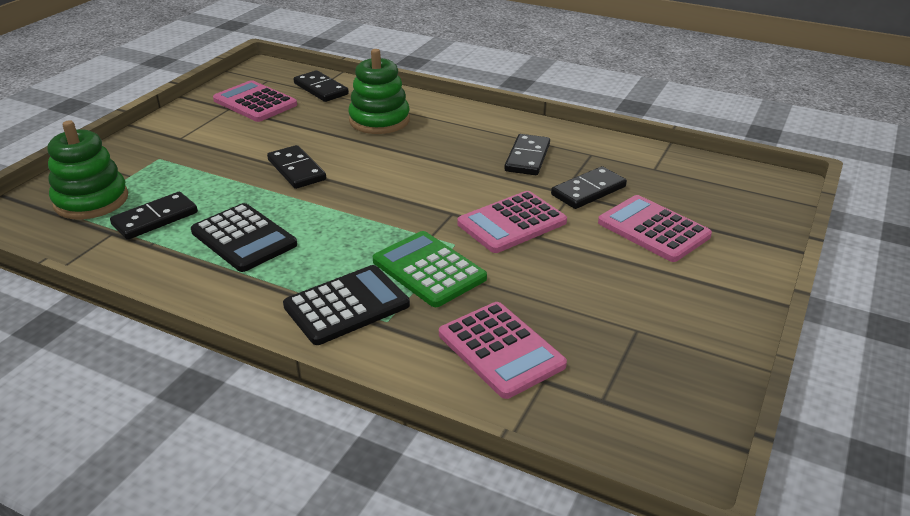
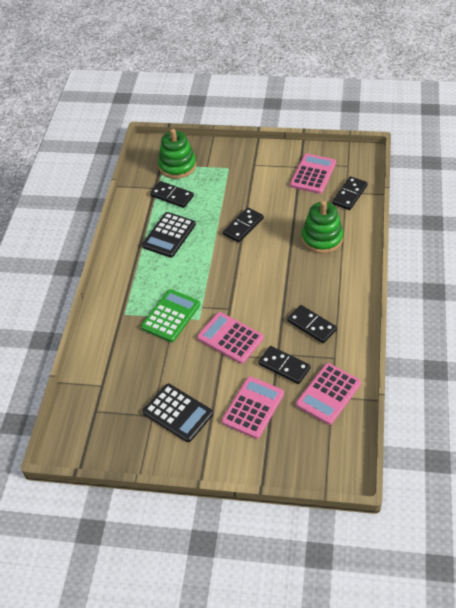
camera: 75 degrees right, 15 degrees up
(347, 306) = (130, 295): black calculator -> black calculator (178, 413)
(500, 350) = (117, 363): pink calculator -> pink calculator (328, 394)
(527, 158) = (311, 325): black domino -> black domino turned 45 degrees clockwise

